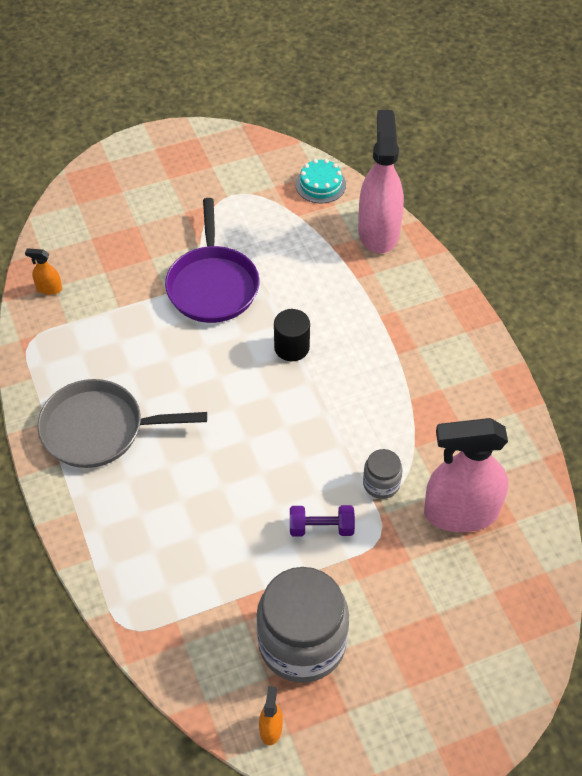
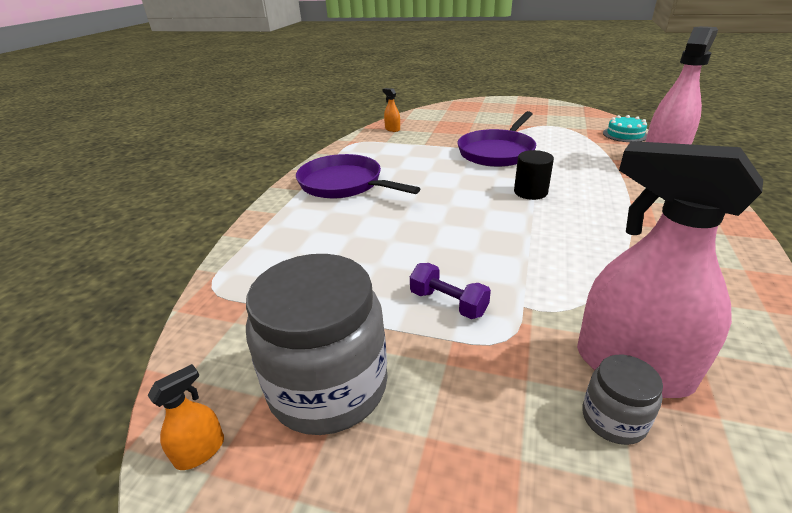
camera: 40 degrees right, 20 degrees down
(99, 429) = (344, 184): grey pan -> purple pan
(381, 483) = (544, 299): grey jar -> grey jar (613, 419)

